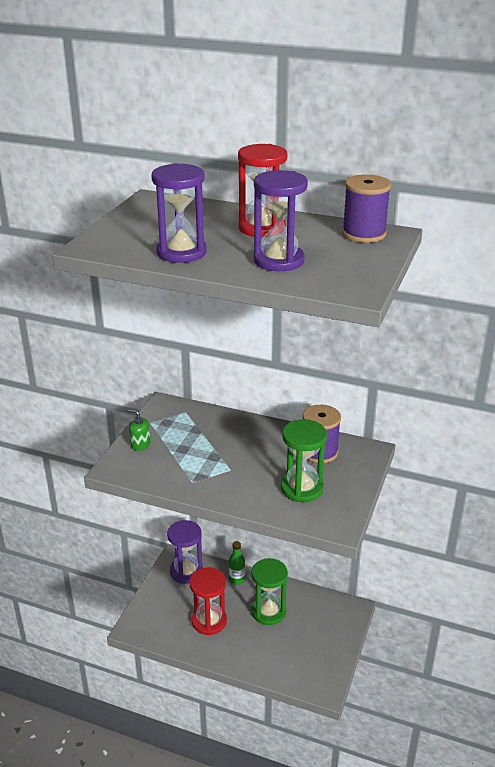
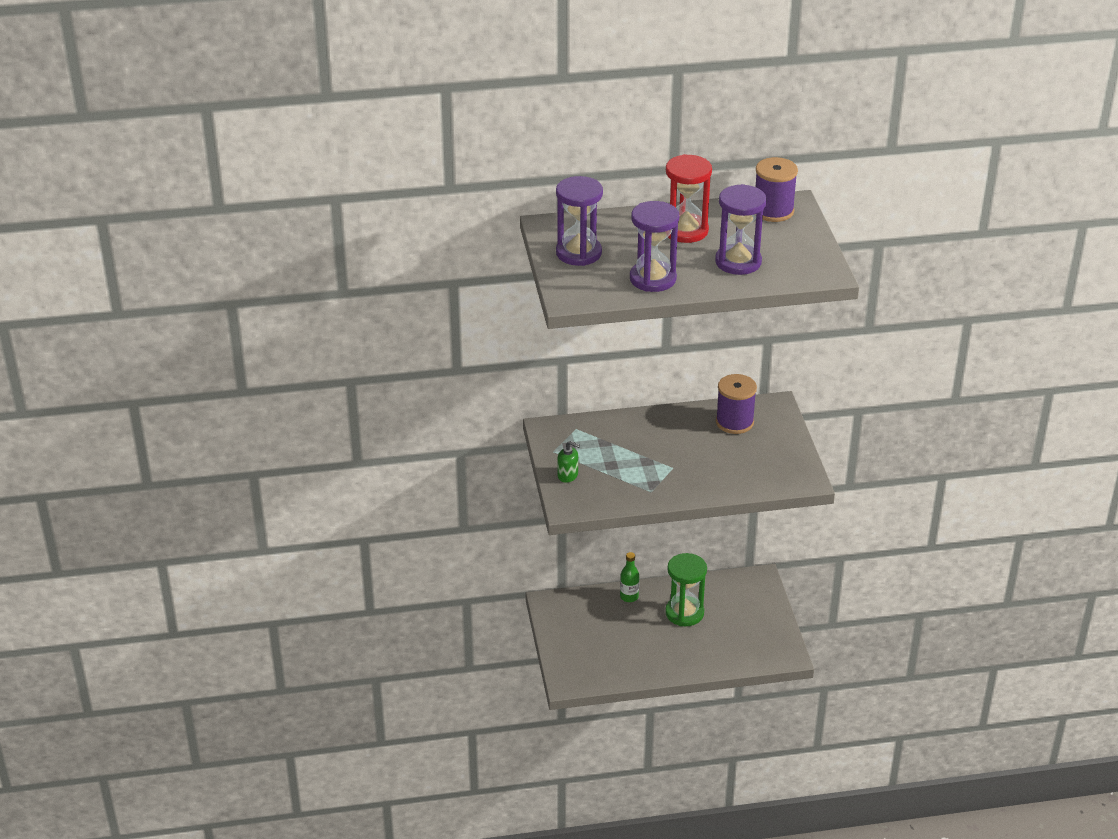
camera: 30 degrees left, 5 degrees up
(140, 444) = (568, 475): green soap dispenser -> green soap dispenser turned 150 degrees counterclockwise
(186, 571) = (572, 610): purple hourglass -> purple hourglass (578, 253)
(209, 621) = (635, 645): red hourglass -> none
(302, 488) = (749, 460): green hourglass -> none

